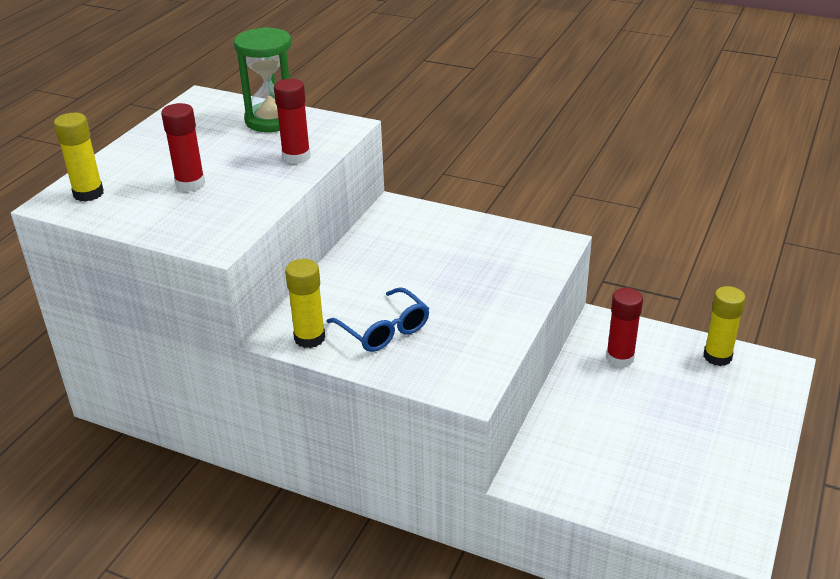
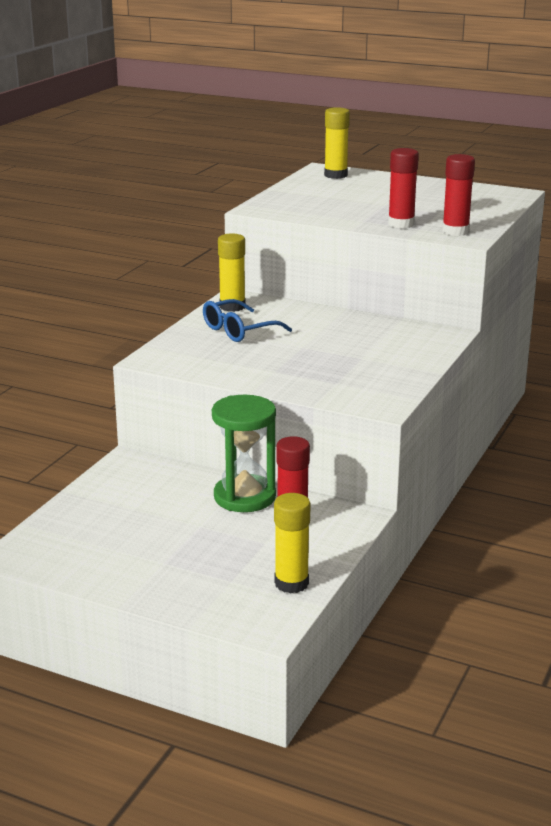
camera: 90 degrees right, 10 degrees down
(190, 184) = (351, 198): red glue stick -> red glue stick (455, 231)
(272, 120) = (473, 215): green hourglass -> green hourglass (244, 497)

